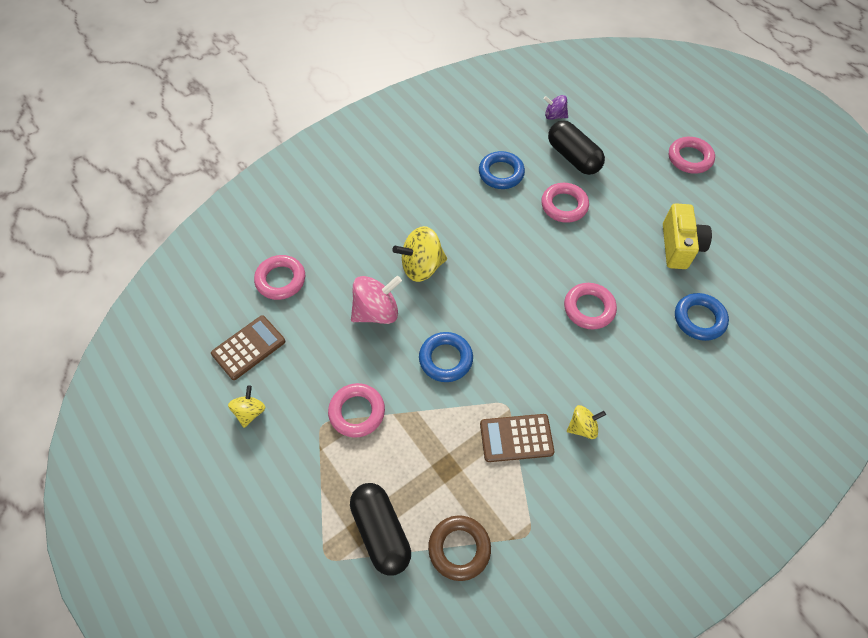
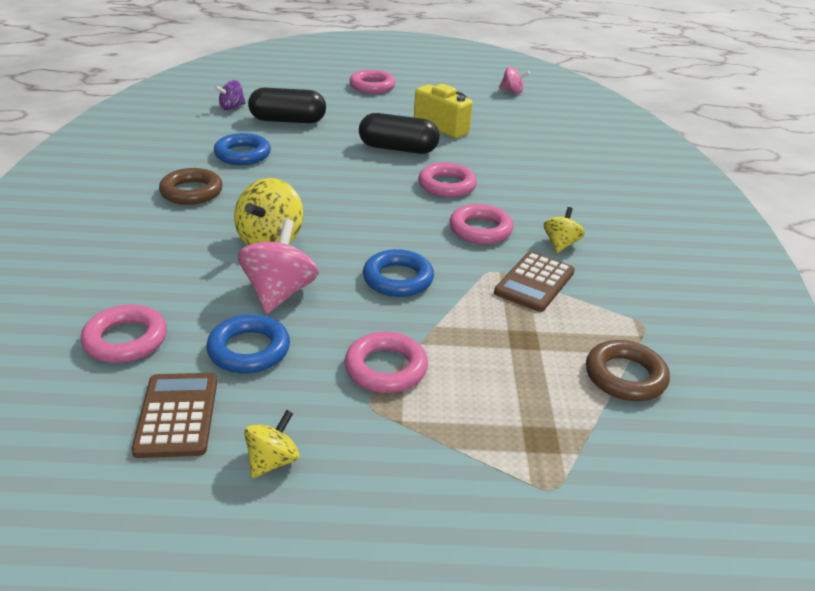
camera: 55 degrees left, 25 degrees down
(250, 412) = (272, 461): yellow spinning top -> yellow spinning top turned 75 degrees clockwise
(381, 532) = (557, 424): black capsule -> black capsule (398, 149)
(432, 188) = (191, 192): none -> brown ring
(564, 205) = (328, 146): pink ring -> pink ring (480, 229)
(699, 319) = (520, 150): blue ring -> blue ring (249, 350)
(807, 247) = (512, 91): none -> pink spinning top

